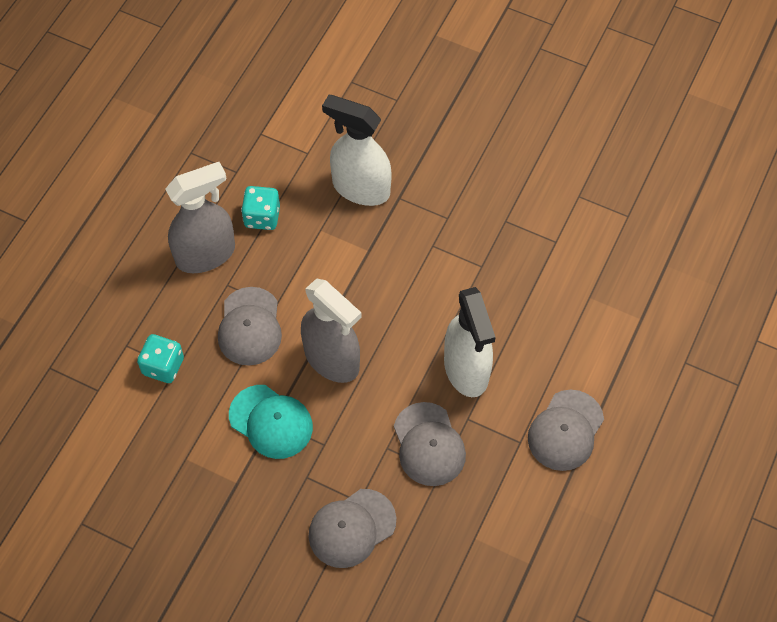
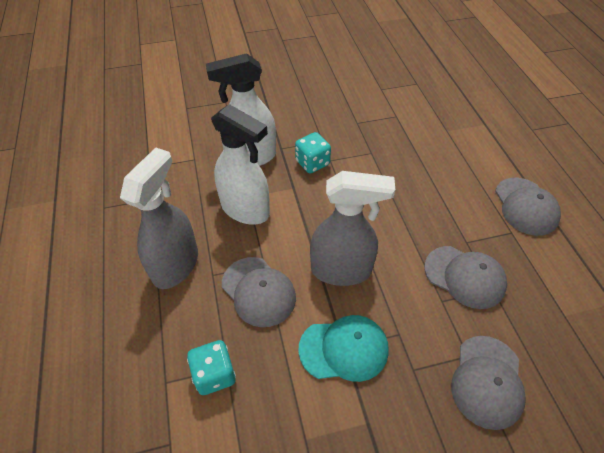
camera: 40 degrees left, 10 degrees down
(262, 217) = (197, 214): turquoise dice -> turquoise dice (312, 163)
(466, 370) = (431, 214): white spray bottle -> white spray bottle (245, 209)

